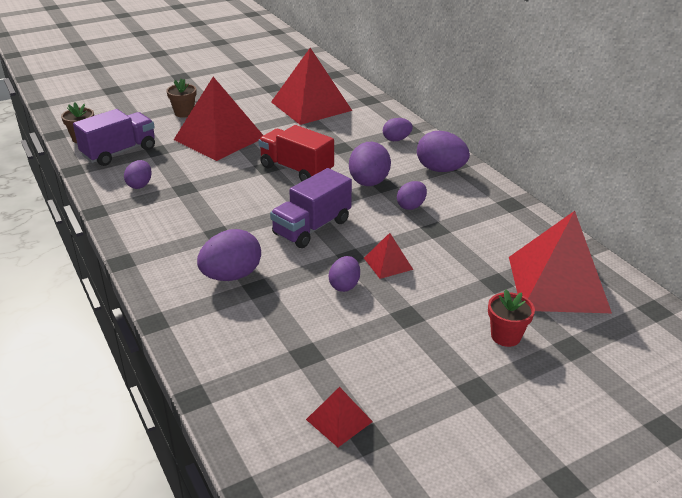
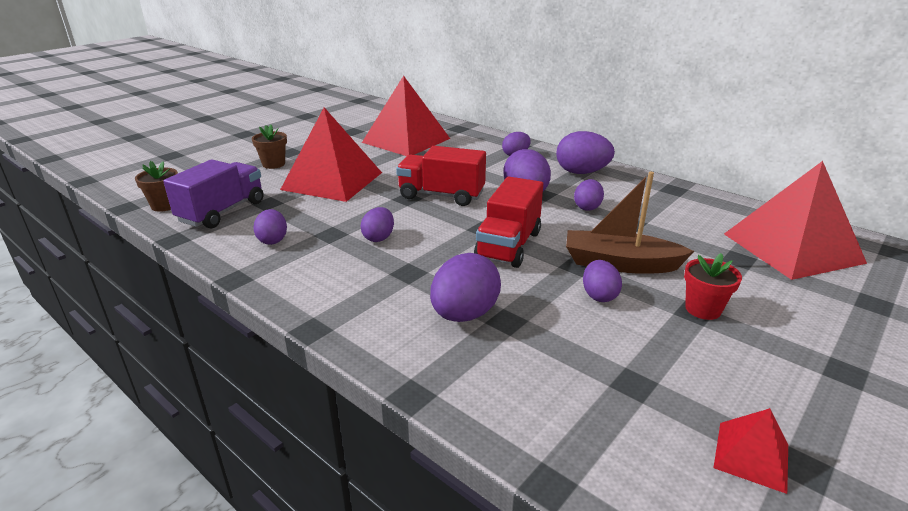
camera: 20 degrees left, 5 degrees down
(217, 199) = (379, 238): none -> purple egg
(312, 227) = (508, 245): purple truck -> red truck
(388, 263) = (620, 264): red pyramid -> brown boat
(505, 336) = (807, 308): red flower pot -> red flower pot (703, 309)

